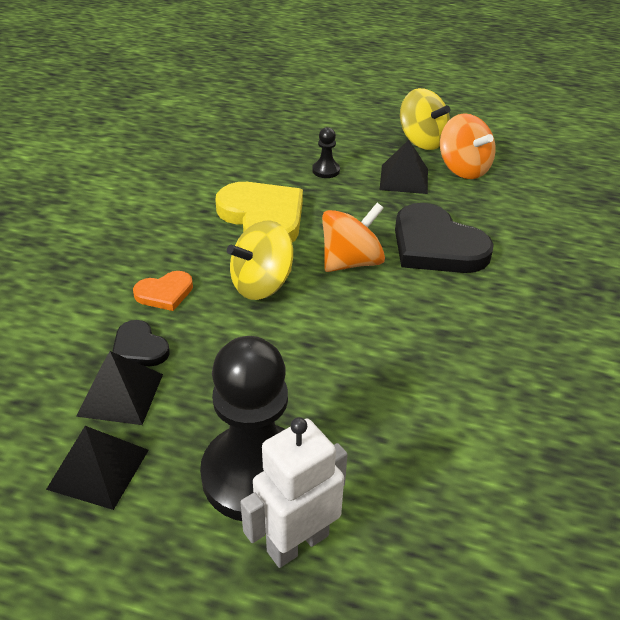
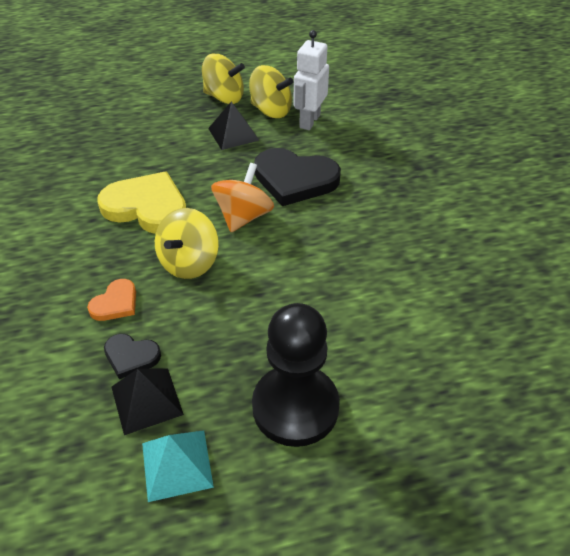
camera: 30 degrees left, 5 degrees up
(98, 469) = (177, 464): black pyramid -> turquoise pyramid
(297, 542) = (358, 437): white robot -> white robot (309, 121)
(326, 170) = (167, 148): black pawn -> none
(463, 169) = (271, 110): orange spinning top -> yellow spinning top

